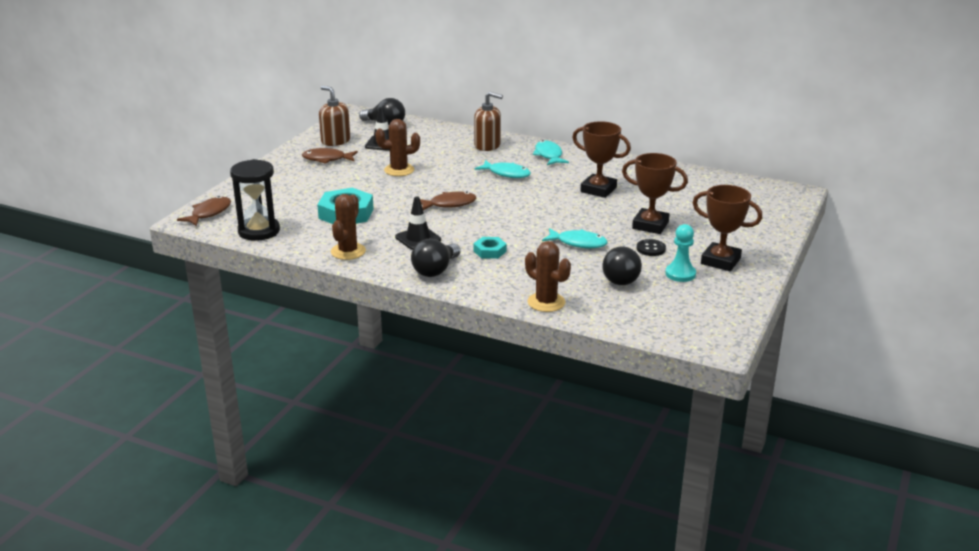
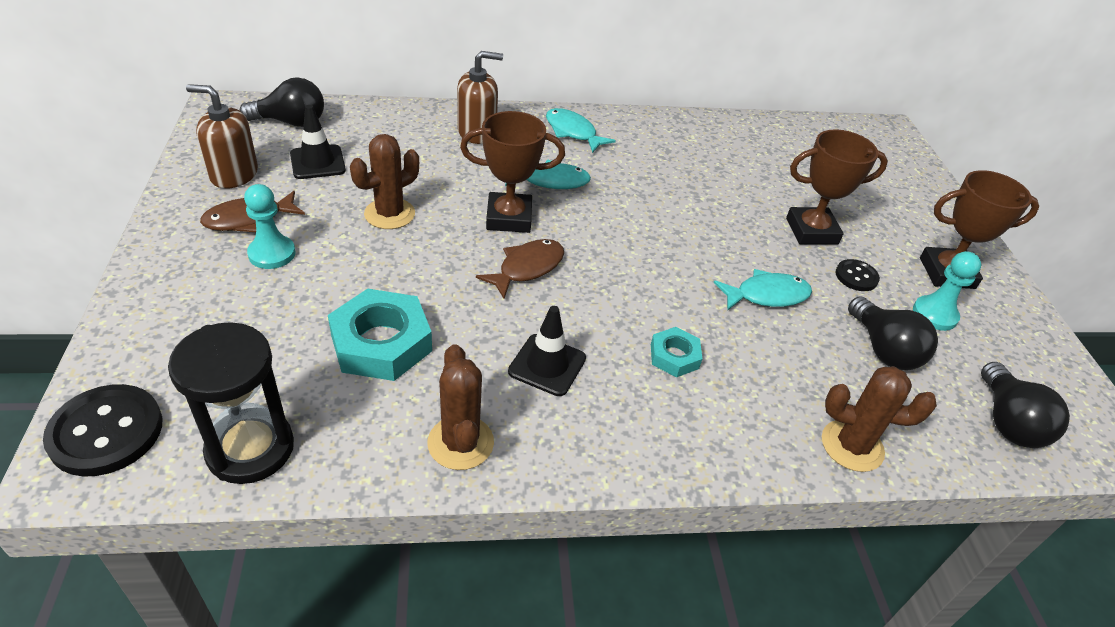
camera: 35 degrees left, 15 degrees up
(209, 213) = (106, 432): brown fish -> black button
(326, 173) = (272, 254): none -> turquoise pawn
(435, 270) = (639, 435): black light bulb -> black light bulb (1007, 422)
(598, 190) = (691, 181): brown trophy -> brown trophy (509, 218)

